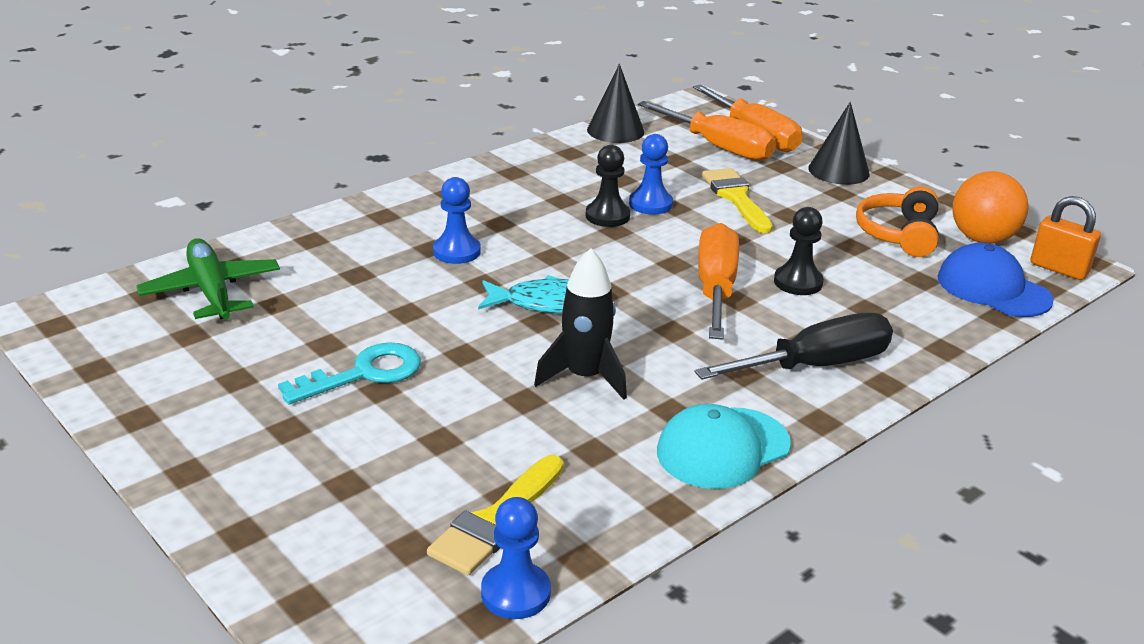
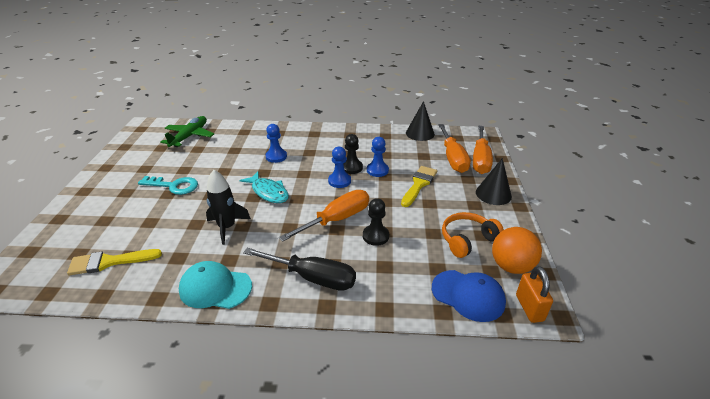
camera: 45 degrees right, 5 degrees up
(515, 593) = (67, 292): blue pawn -> blue pawn (339, 181)
(993, 288) = (468, 295): blue cap -> blue cap turned 120 degrees clockwise

